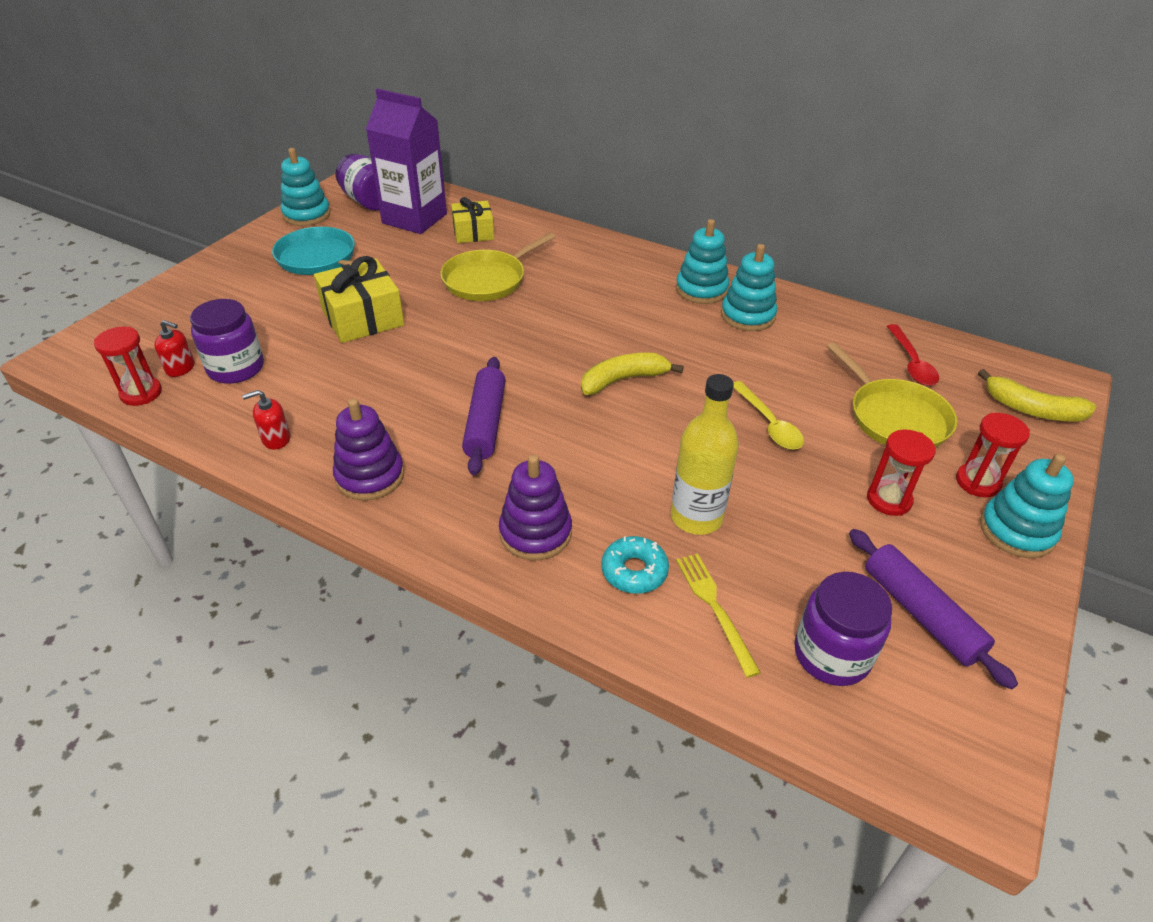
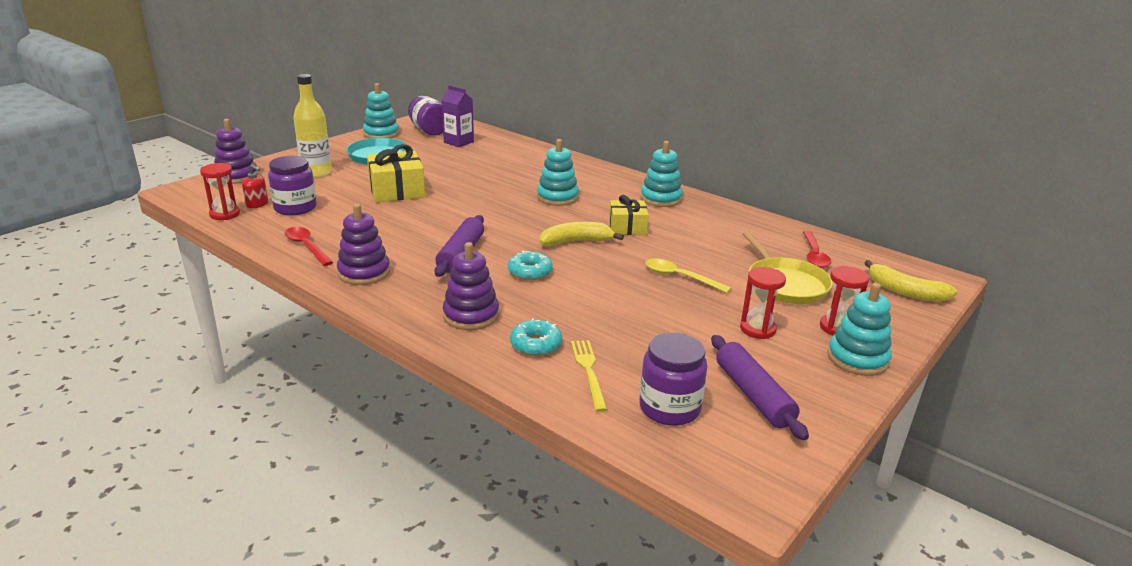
camera: 10 degrees right, 15 degrees down
(133, 318) = (237, 176): none -> purple stacking toy
(276, 439) = (306, 246): red soap dispenser -> red spoon
(414, 218) = (458, 142): purple carton -> purple carton, size x0.60
(473, 232) = (499, 153): yellow gift -> yellow gift (627, 227)
(487, 280) = (498, 179): yellow pan -> none
(584, 442) = (530, 272): none -> turquoise donut
(696, 517) = (598, 321): yellow bottle -> yellow bottle (316, 172)
(747, 316) = (691, 216): turquoise stacking toy -> turquoise stacking toy (557, 197)
(769, 424) = (680, 277): yellow spoon -> yellow spoon turned 135 degrees clockwise

